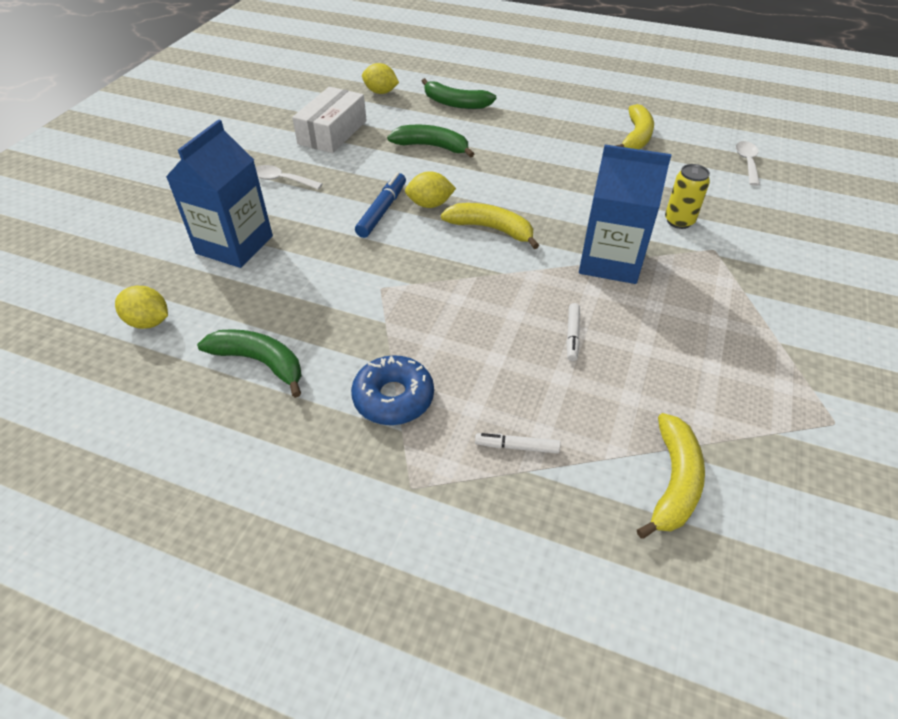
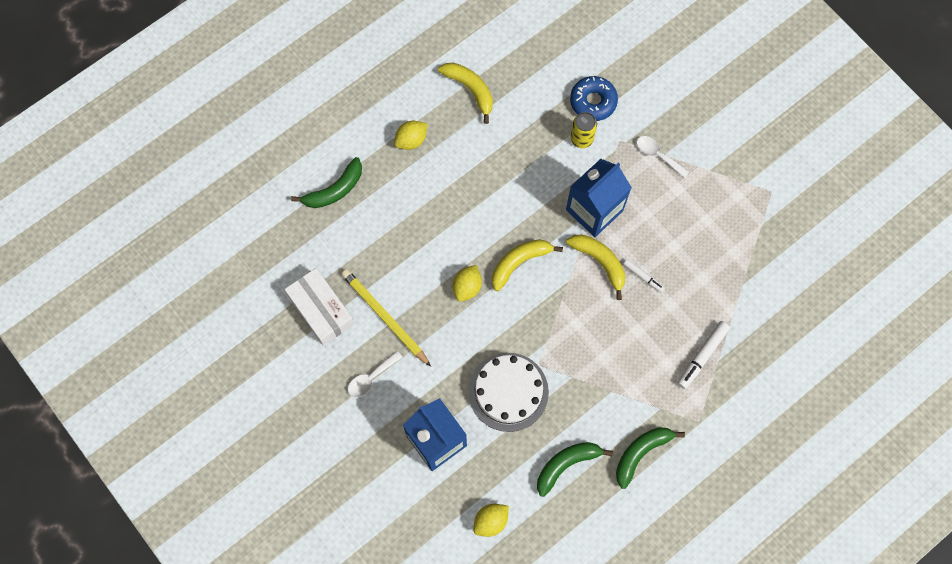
camera: 60 degrees left, 25 degrees up
(329, 276) = (508, 392): none -> white cake
(353, 167) = (384, 317): none -> yellow pencil
(381, 92) = (276, 240): yellow lemon -> yellow lemon (411, 140)
(382, 211) = (455, 323): blue marker -> none
(393, 398) = (635, 401): blue donut -> blue donut (593, 101)
(432, 147) = (391, 245): green banana -> green banana (641, 453)
(517, 447) = (702, 356): white marker -> white marker, size x1.62
(673, 482) = (761, 295): yellow banana -> yellow banana (600, 262)
(747, 163) = (547, 42): white spoon -> white spoon (658, 155)

